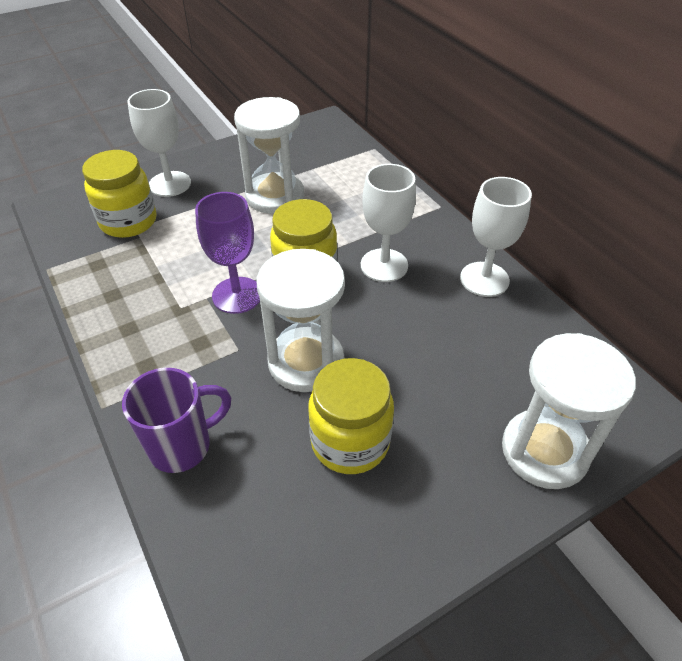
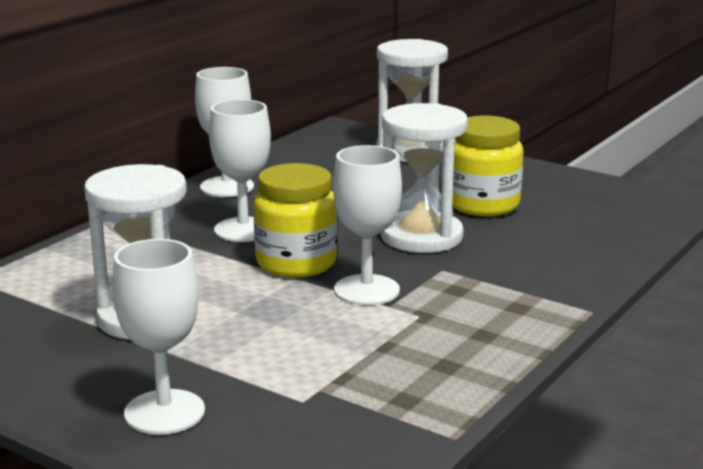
camera: 115 degrees left, 25 degrees down
(128, 222) = (292, 412): yellow jar -> none
(182, 446) = (575, 262): purple mug -> none
(237, 295) = (366, 290): purple goblet -> white goblet

